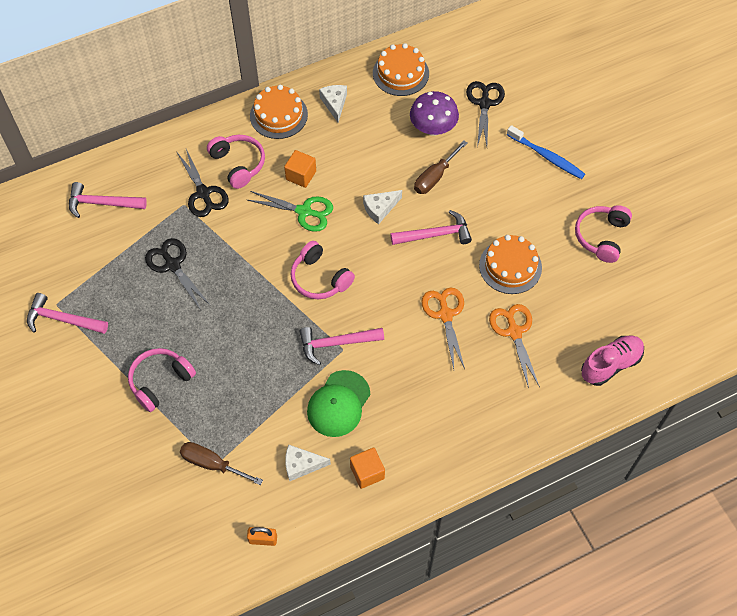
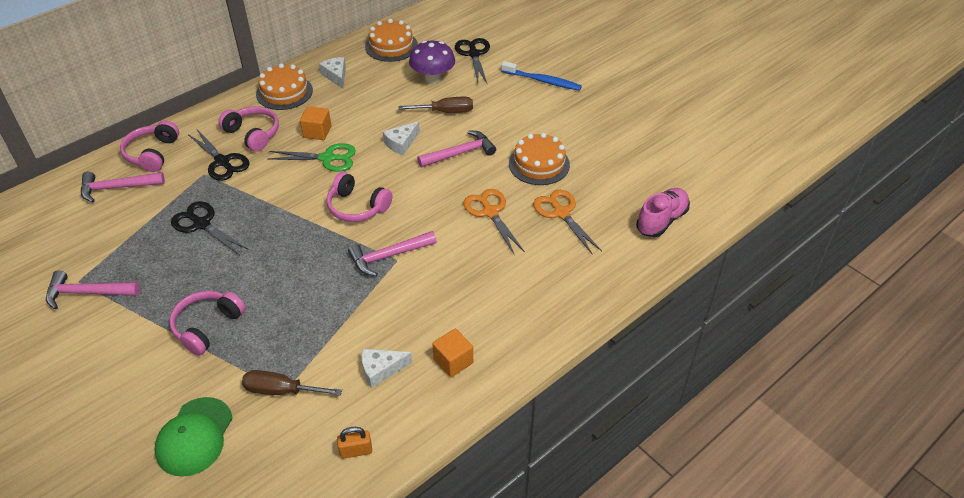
camera: 15 degrees left, 15 degrees down
(338, 404) = (405, 307): green cap -> green cap (194, 436)
(434, 177) = (446, 112): brown screwdriver -> brown screwdriver turned 120 degrees counterclockwise
(601, 236) = (613, 128): pink headphones -> pink headphones (152, 153)

